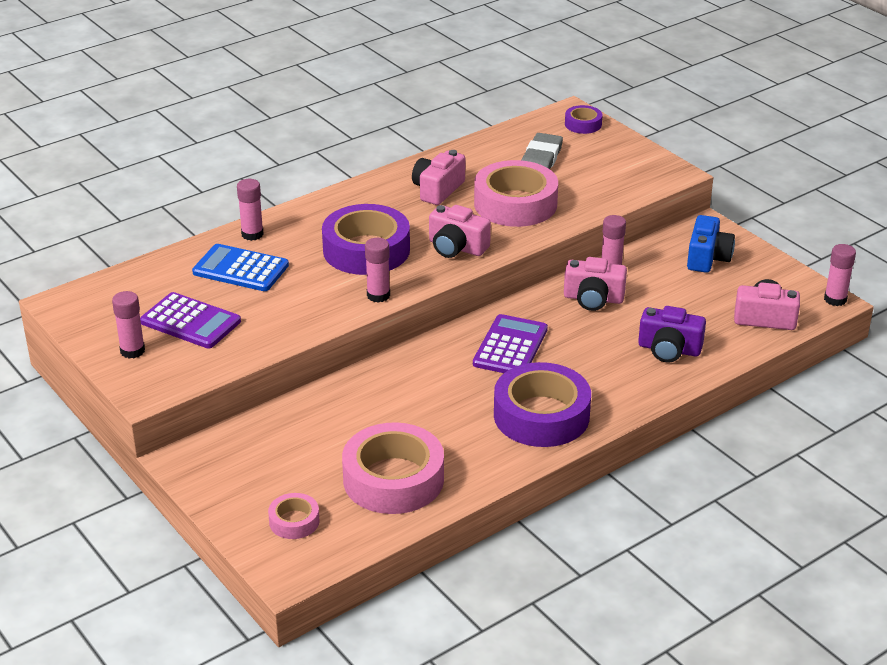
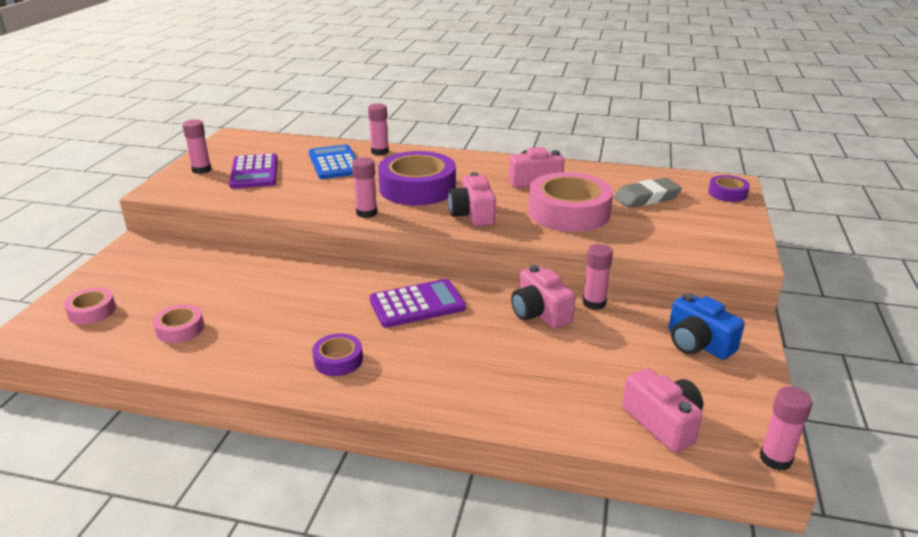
camera: 50 degrees right, 5 degrees down
(393, 479) = (180, 329): pink tape -> pink tape, size x0.48
(541, 415) = (338, 360): purple tape -> purple tape, size x0.48
(669, 349) = (525, 386): purple camera -> none
(707, 258) = (698, 343): blue camera -> blue camera turned 75 degrees clockwise

